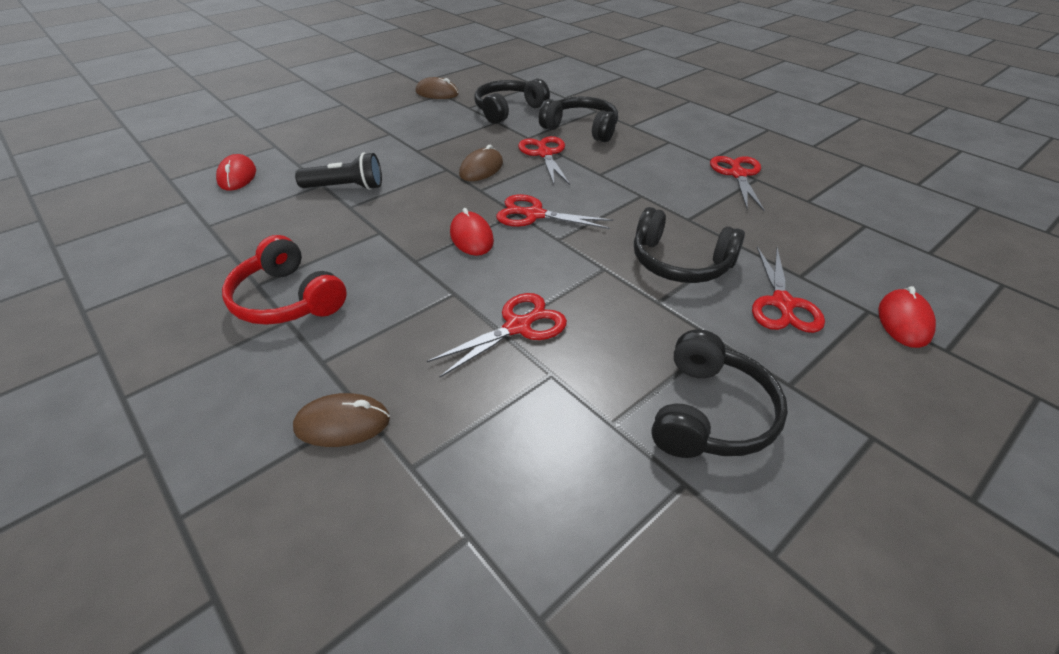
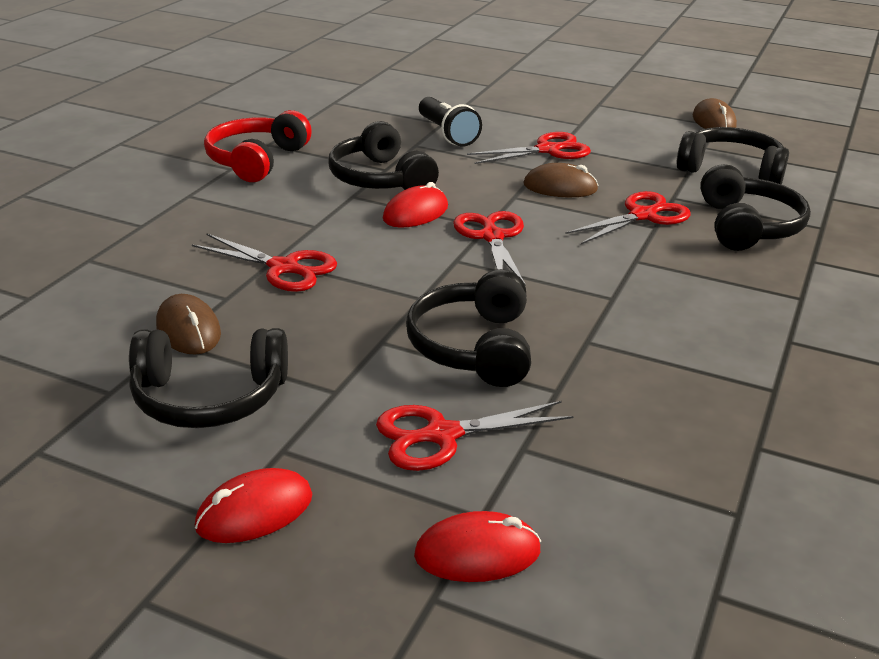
camera: 65 degrees right, 10 degrees down
(237, 176) = (418, 88): red mouse -> red mouse (254, 511)
(342, 424) = (123, 222): brown mouse -> brown mouse (188, 330)
(396, 239) = (380, 179): none -> black headphones
(738, 174) = (767, 370): red scissors -> red scissors (548, 150)

